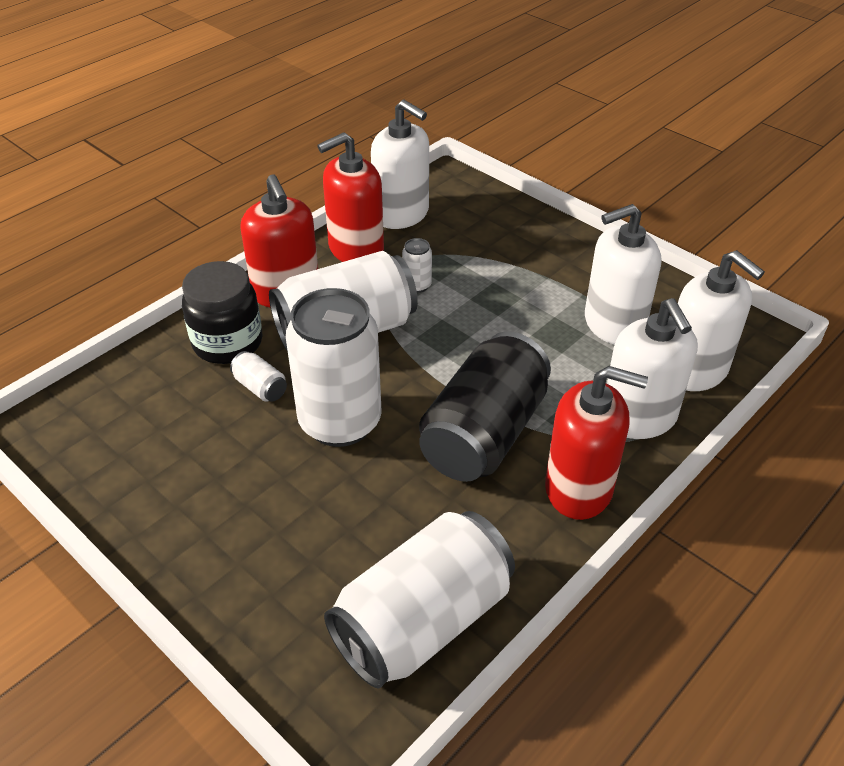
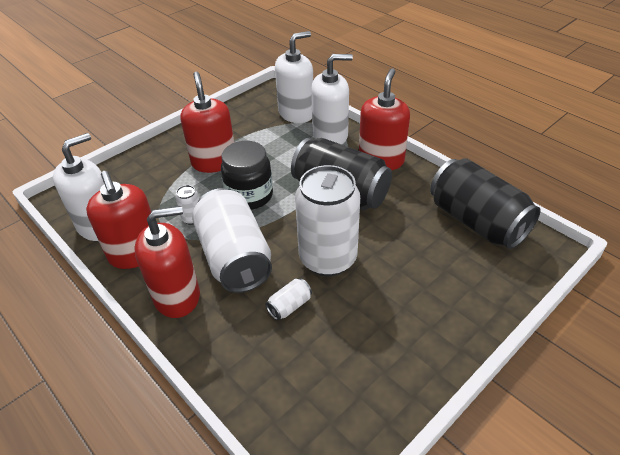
camera: 85 degrees left, 0 degrees up
(227, 343) = (234, 332): black jar -> black jar (249, 196)
(422, 621) = (476, 221): white can -> black can
(539, 290) = (214, 162): none -> red soap dispenser
(613, 324) = (254, 136): white soap dispenser -> none

